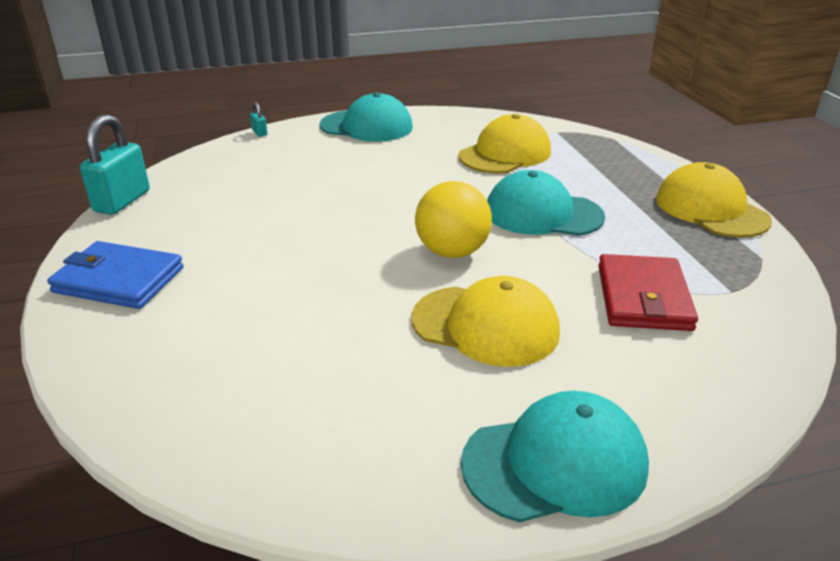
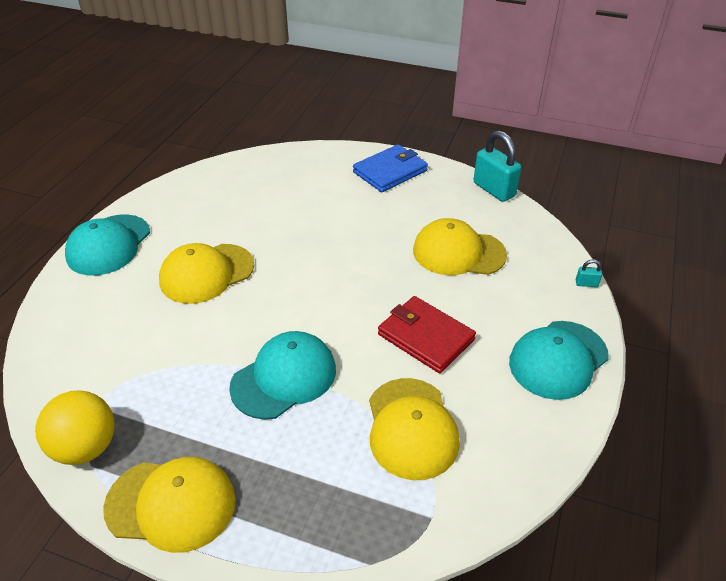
camera: 125 degrees right, 10 degrees up
(269, 190) = (458, 252): none -> yellow cap
(452, 252) = (287, 299): yellow ball -> yellow ball (86, 447)
(643, 297) = (145, 355): red wallet -> red wallet (425, 337)

